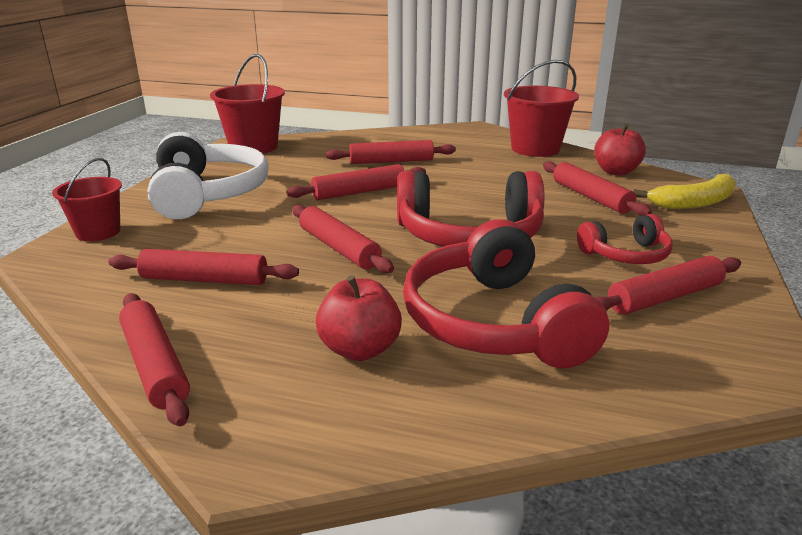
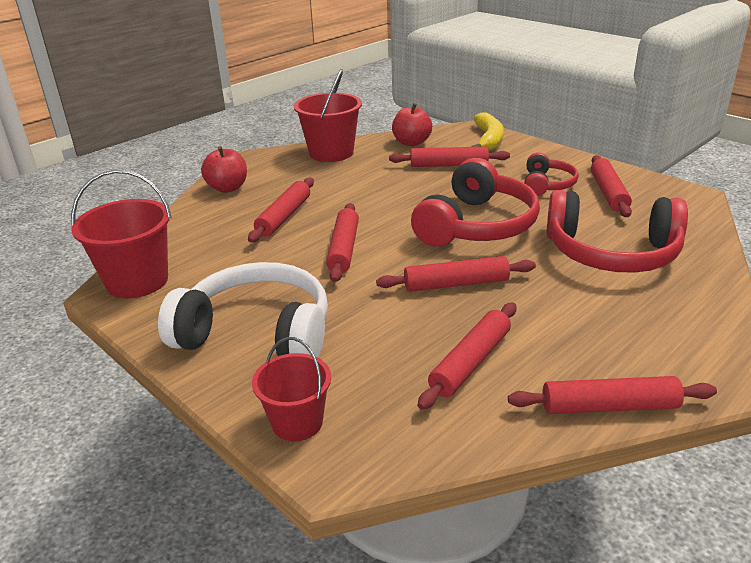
camera: 60 degrees left, 5 degrees up
(360, 349) = (624, 309): red apple -> red apple (227, 188)

